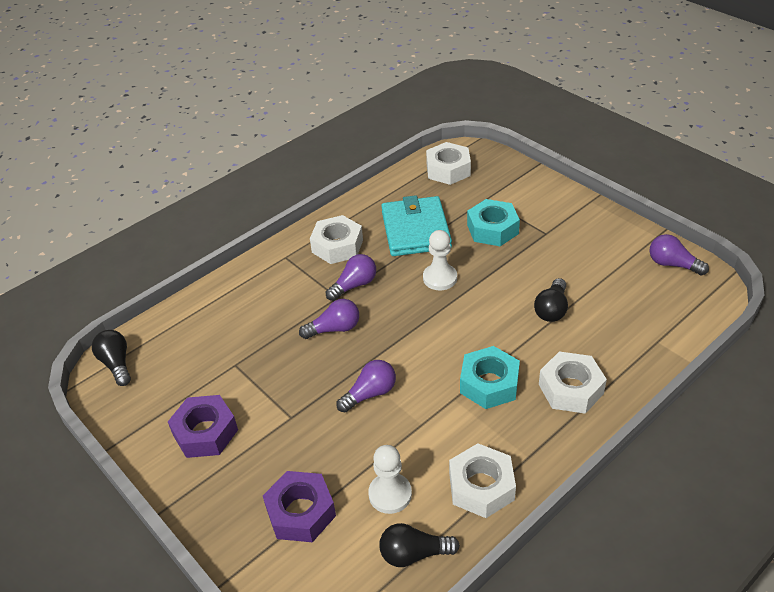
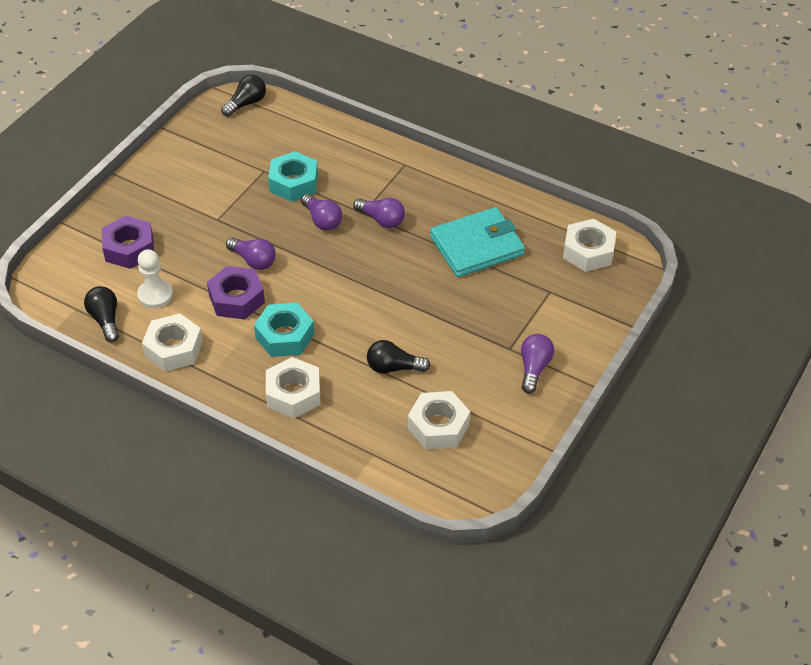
camera: 70 degrees right, 5 degrees up
(205, 432) = (190, 175): purple nut -> purple nut (236, 299)
(337, 246) = (432, 195): white nut -> white nut (438, 426)
(440, 278) = (411, 277): white pawn -> none
(492, 229) = (500, 304): turquoise nut -> turquoise nut (294, 183)
(672, 264) = (495, 460): purple light bulb -> purple light bulb (534, 368)

